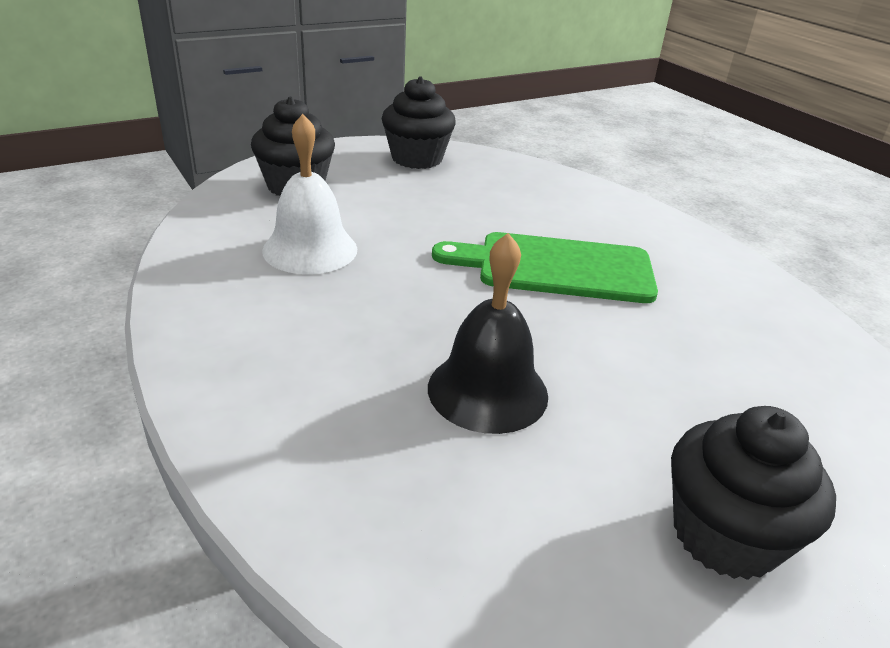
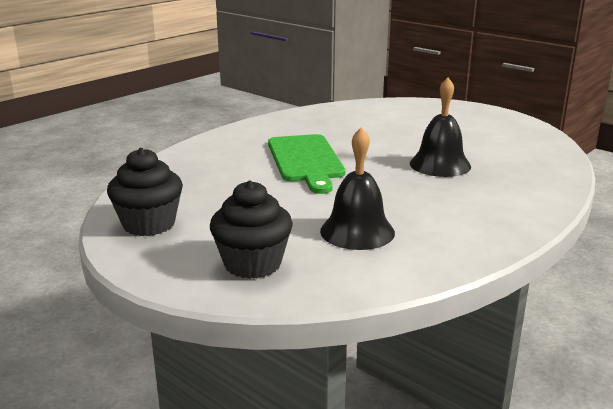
camera: 105 degrees left, 10 degrees down
(310, 249) = (357, 231): white bell -> black bell
(725, 535) = (467, 127): black cupcake -> none

